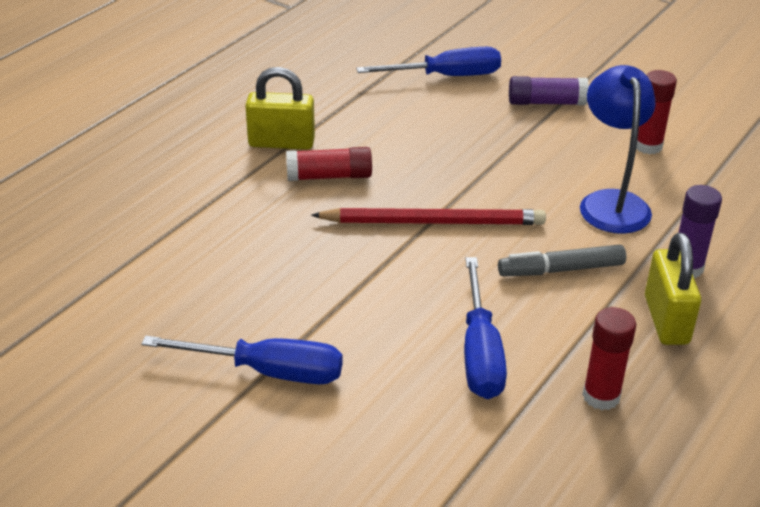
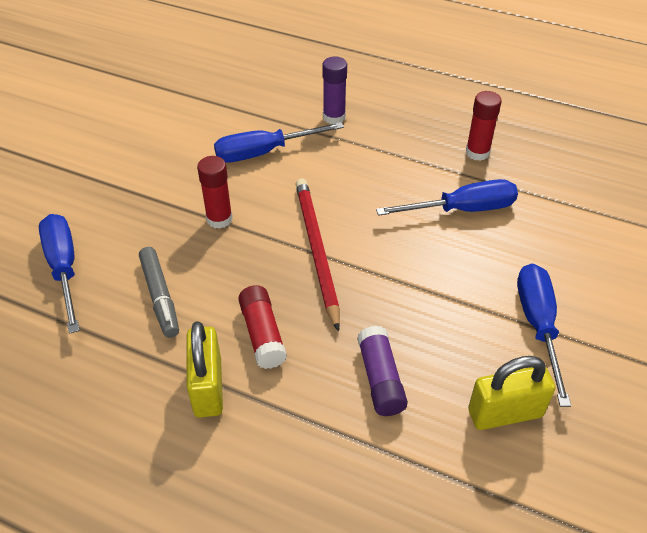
camera: 100 degrees left, 10 degrees up
(546, 102) = (114, 194): purple glue stick -> purple glue stick (380, 379)
(561, 270) = (356, 175): grey marker -> grey marker (160, 297)
(611, 202) = (264, 152): blue lamp -> blue screwdriver
(648, 146) = (181, 134): red glue stick -> red glue stick (219, 219)
(666, 320) = (392, 126): yellow padlock -> yellow padlock (505, 413)

